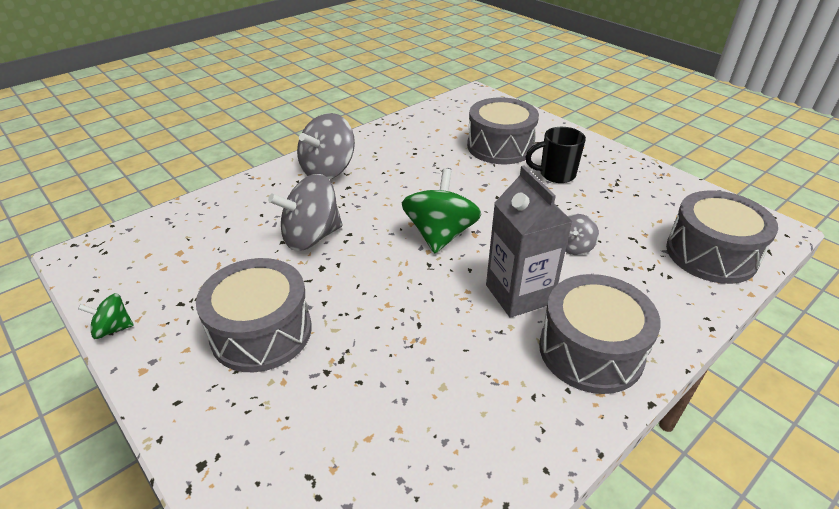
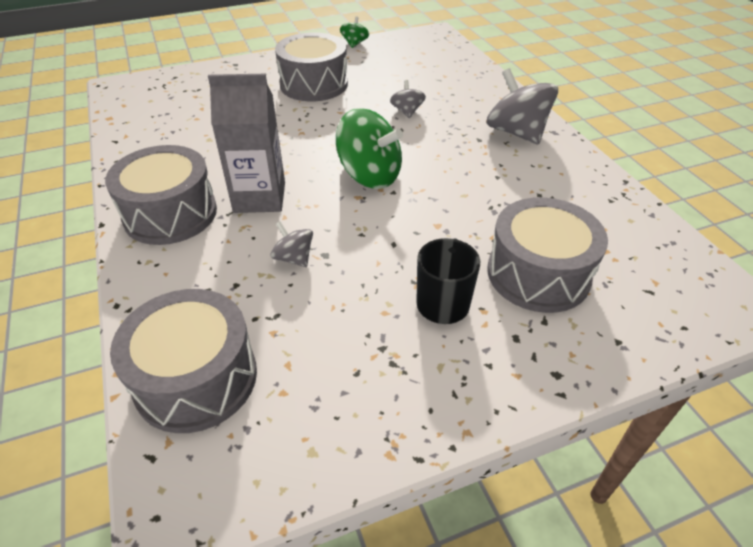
camera: 110 degrees right, 5 degrees up
(311, 237) = (407, 111): grey spinning top -> grey spinning top, size x0.51

